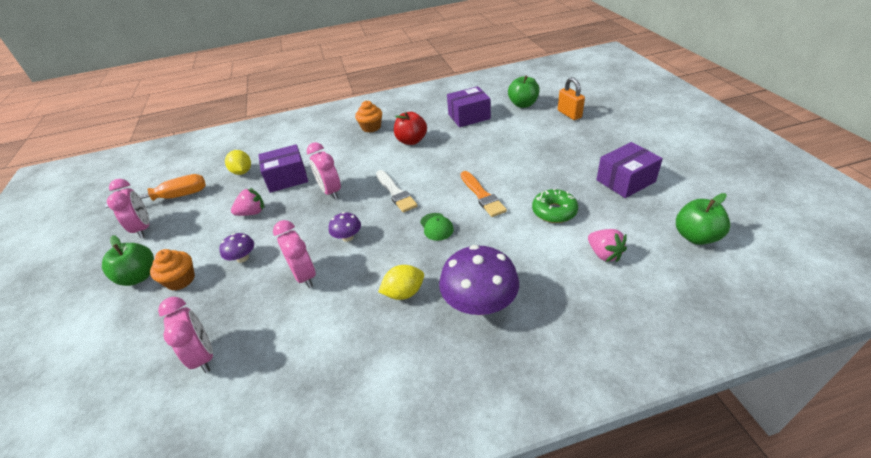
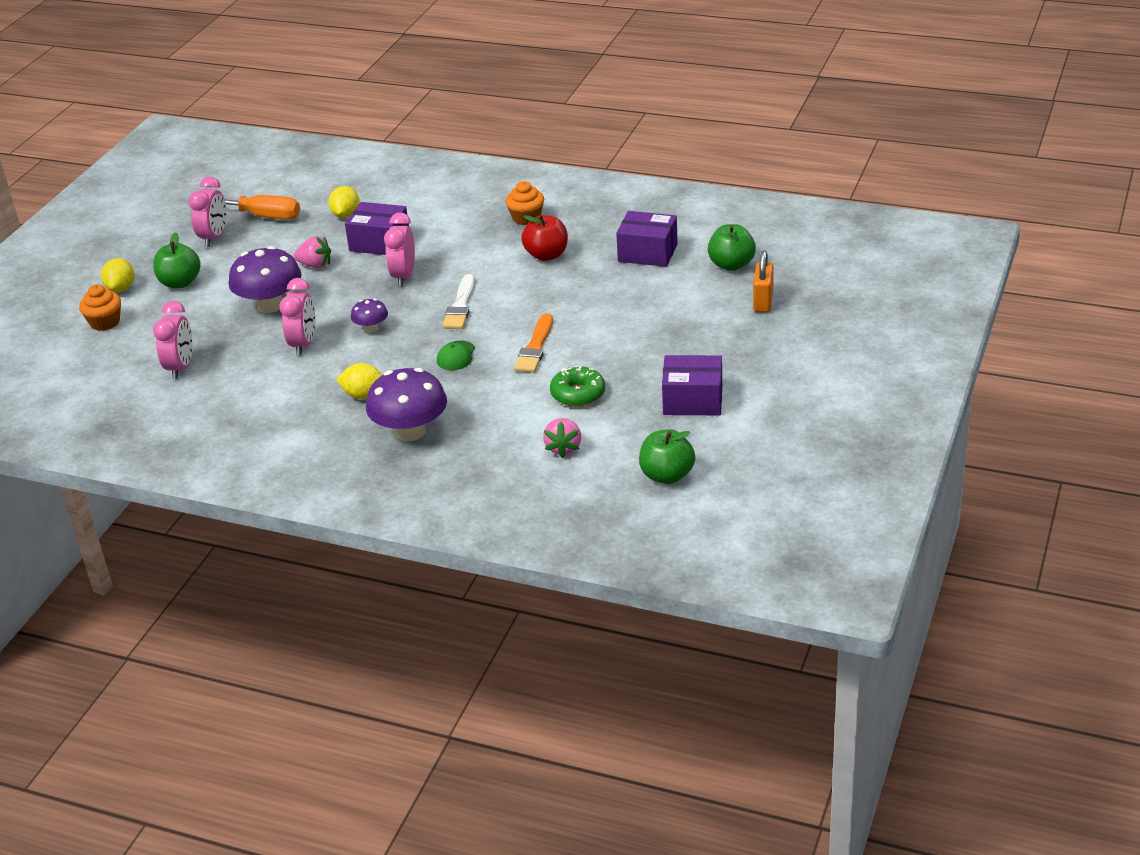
camera: 35 degrees right, 5 degrees down
(79, 308) = (121, 288): none -> yellow lemon
(181, 280) = (208, 301): orange cupcake -> orange cupcake (105, 322)
(242, 258) = (270, 305): purple mushroom -> purple mushroom, size x1.98

